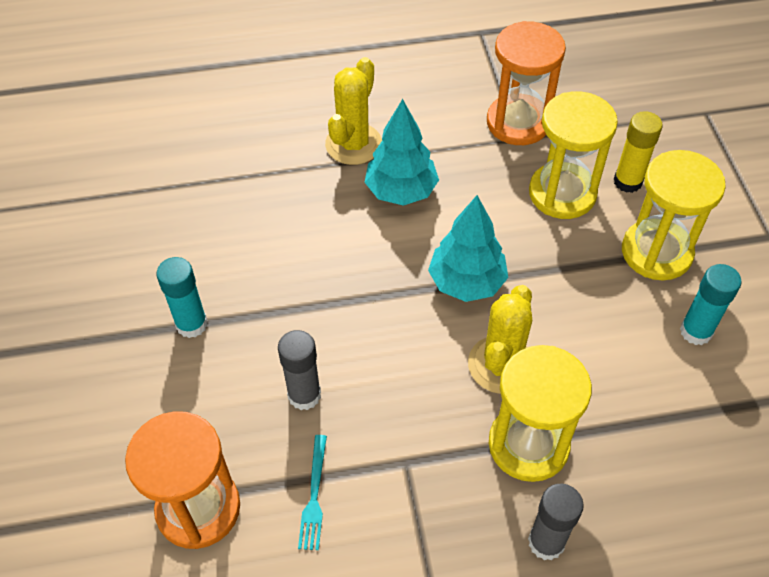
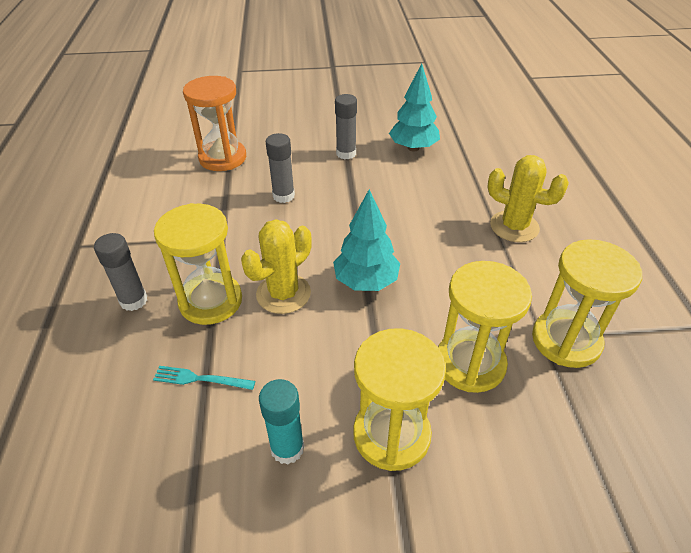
camera: 95 degrees right, 10 degrees down
(191, 324) = (346, 153): turquoise glue stick -> grey glue stick
(314, 496) = (213, 198): turquoise fork -> turquoise fork (200, 379)
(401, 191) = (464, 250): turquoise tree -> turquoise tree (413, 148)
(501, 365) = (283, 294): yellow cactus -> yellow cactus turned 75 degrees counterclockwise
(518, 122) = (566, 340): orange hourglass -> yellow hourglass
(627, 181) = (492, 428): yellow glue stick -> none

